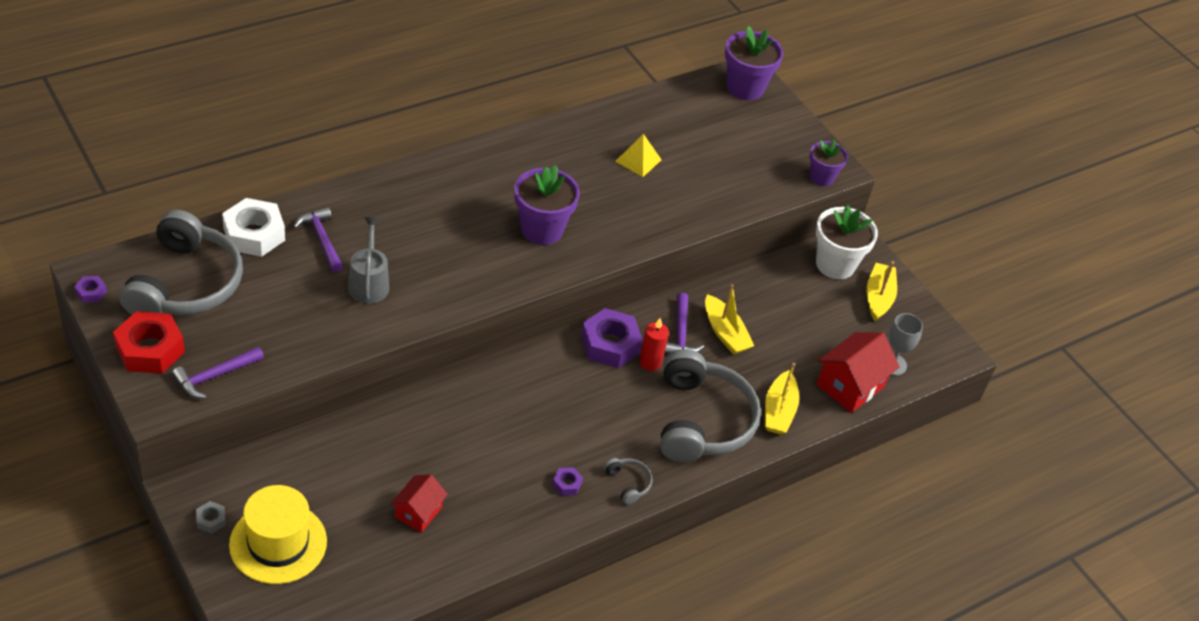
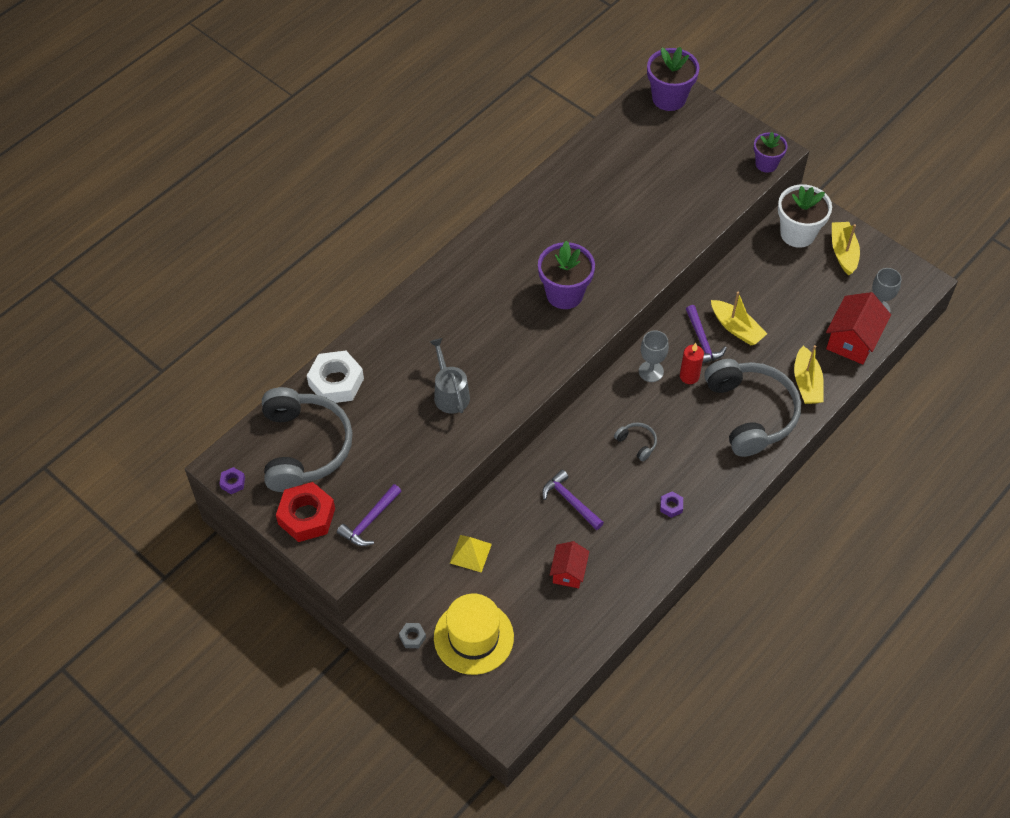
camera: 10 degrees left, 10 degrees up
(321, 239) = (392, 367): purple hammer -> purple hammer (570, 501)
(610, 344) = (651, 371): purple nut -> grey goblet
(628, 483) = (717, 488): grey headphones -> grey headphones (637, 443)
(638, 160) = (612, 200): yellow pyramid -> yellow pyramid (470, 553)

